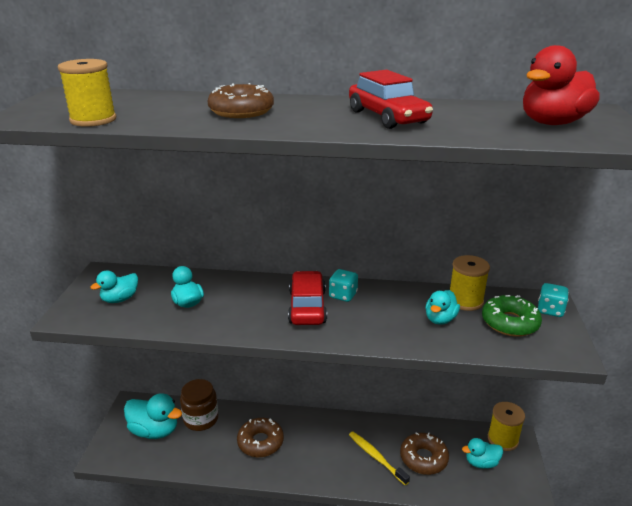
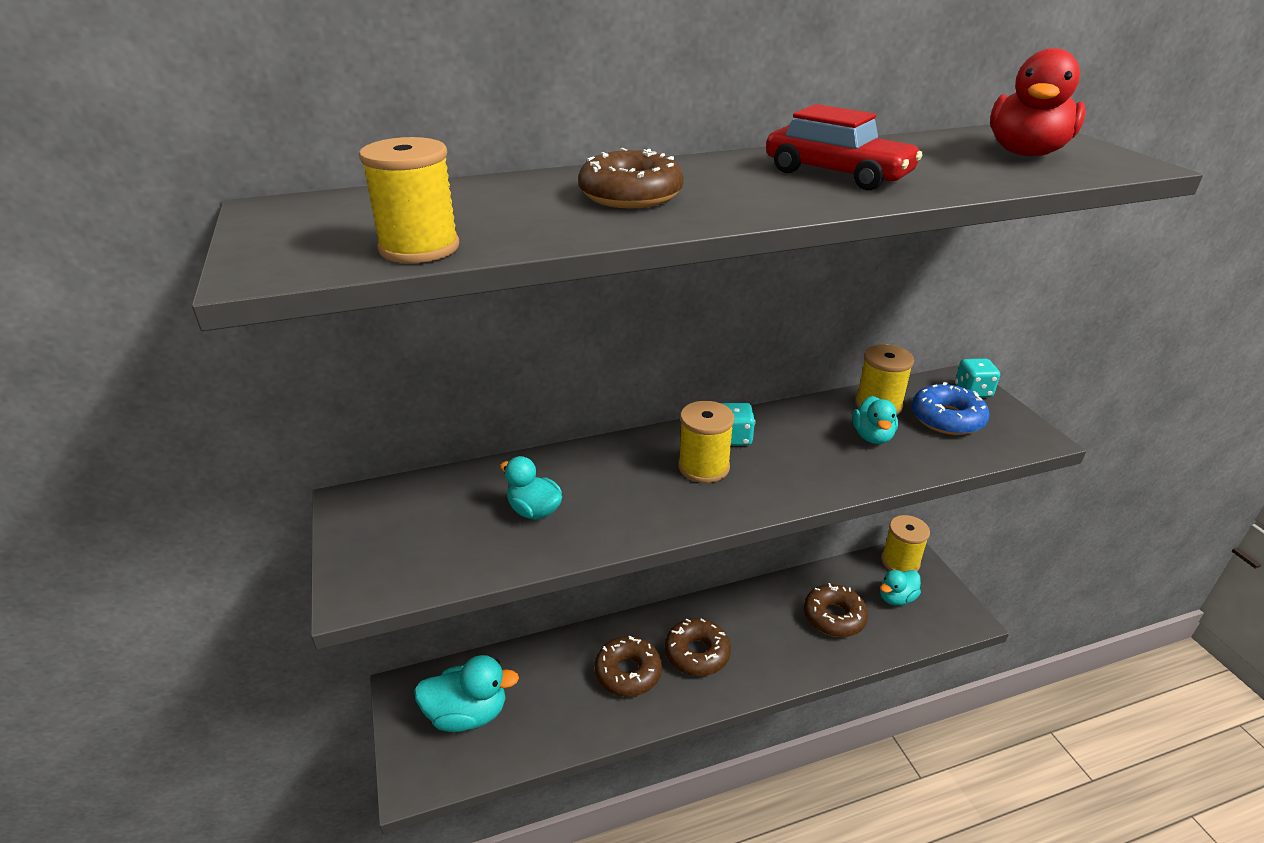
camera: 25 degrees left, 5 degrees up
(120, 299) = (422, 536): turquoise duck -> none
(201, 419) = (524, 671): brown jar -> none
(307, 307) = (703, 467): red car -> yellow spool
(311, 447) = (697, 653): none -> brown donut
(376, 457) = (781, 636): yellow toothbrush -> none
(510, 323) = (947, 419): green donut -> blue donut

